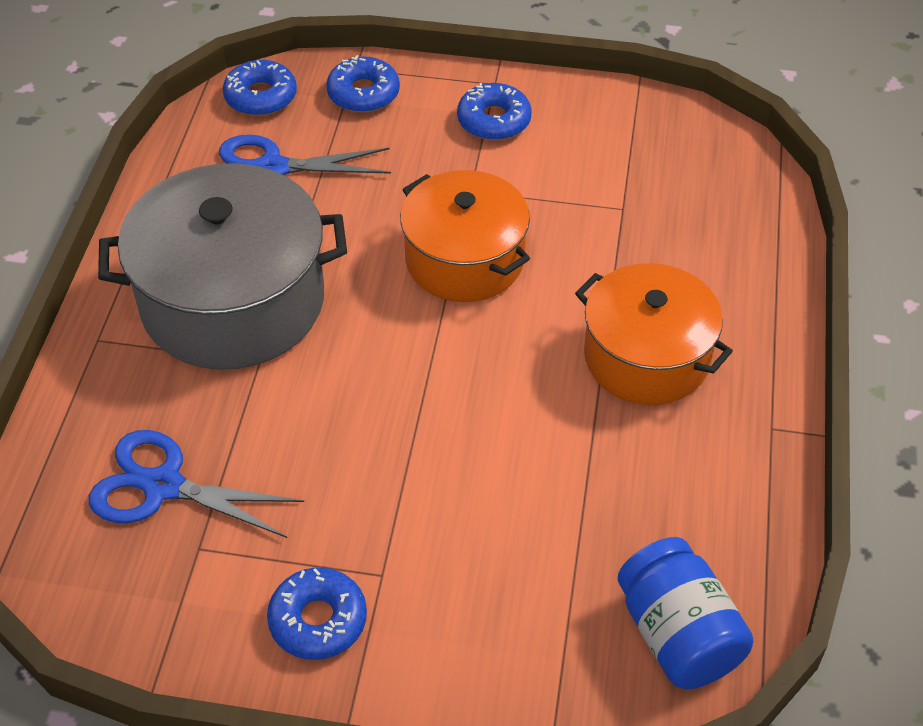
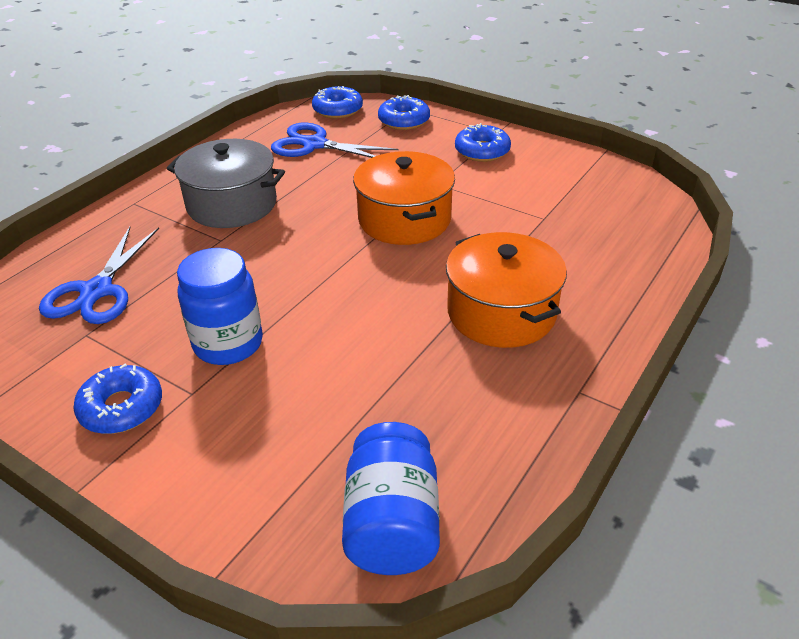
camera: 25 degrees right, 10 degrees down
(162, 486) = (97, 291): blue scissors -> blue scissors turned 120 degrees counterclockwise
(233, 301) = (232, 204): grey pot -> grey pot, size x0.66
(377, 500) = (228, 344): none -> blue jar

